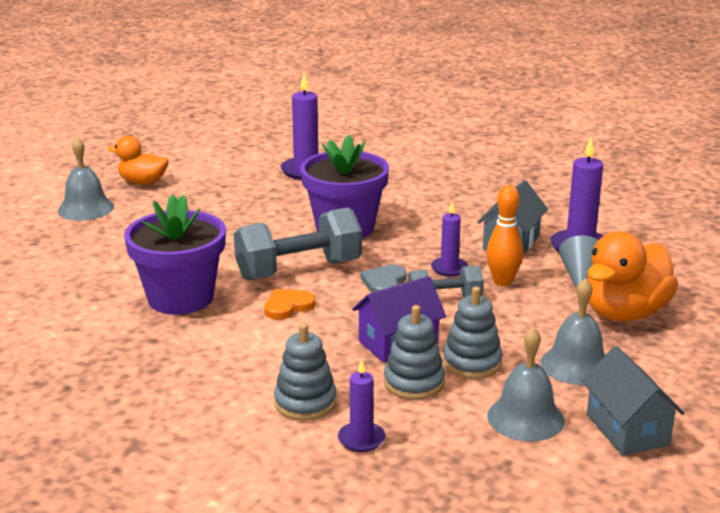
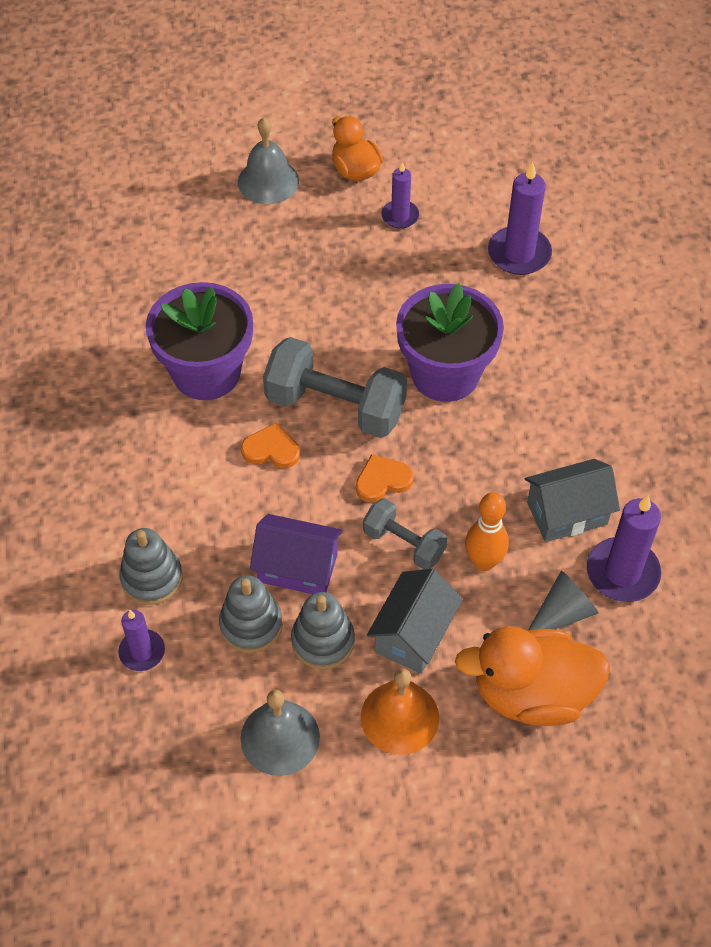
camera: 45 degrees right, 30 degrees up
(384, 283) = (382, 480): grey heart -> orange heart
(449, 268) = (461, 505): purple candle -> purple candle (400, 216)
(576, 365) = (399, 717): grey bell -> orange bell
(627, 429) = (336, 821): grey house -> grey house (413, 634)

